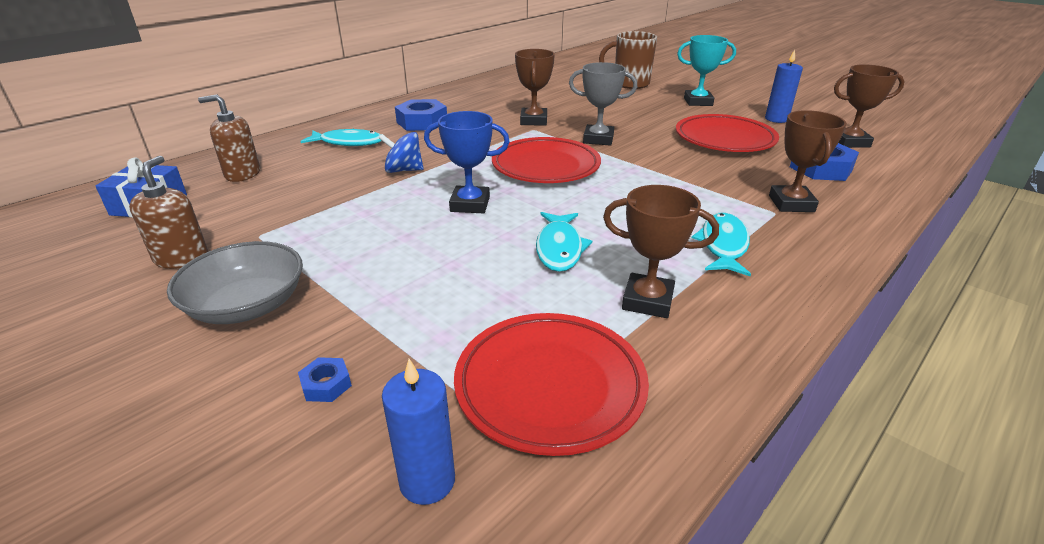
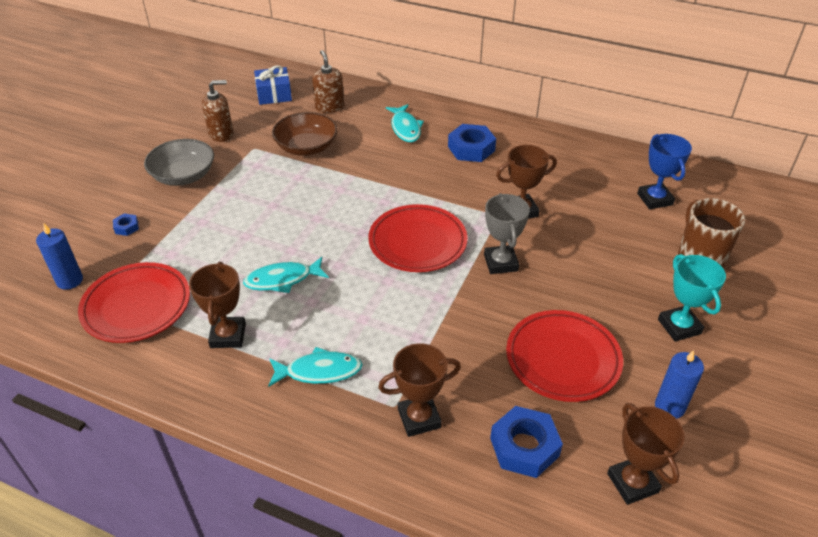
camera: 70 degrees right, 10 degrees up
(308, 199) = (306, 147): none -> brown bowl
(403, 170) = (370, 171): blue spinning top -> none
(470, 204) = (330, 220): blue trophy -> blue trophy (654, 199)

